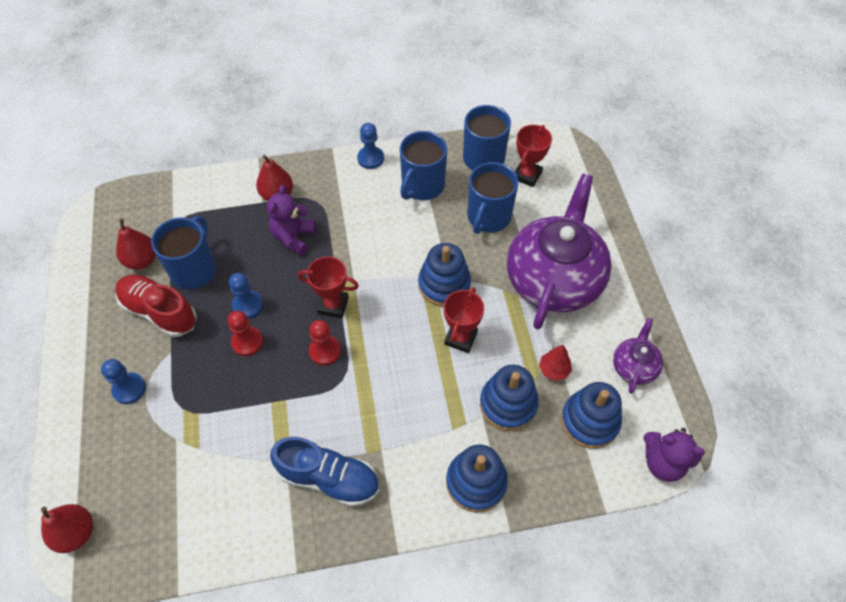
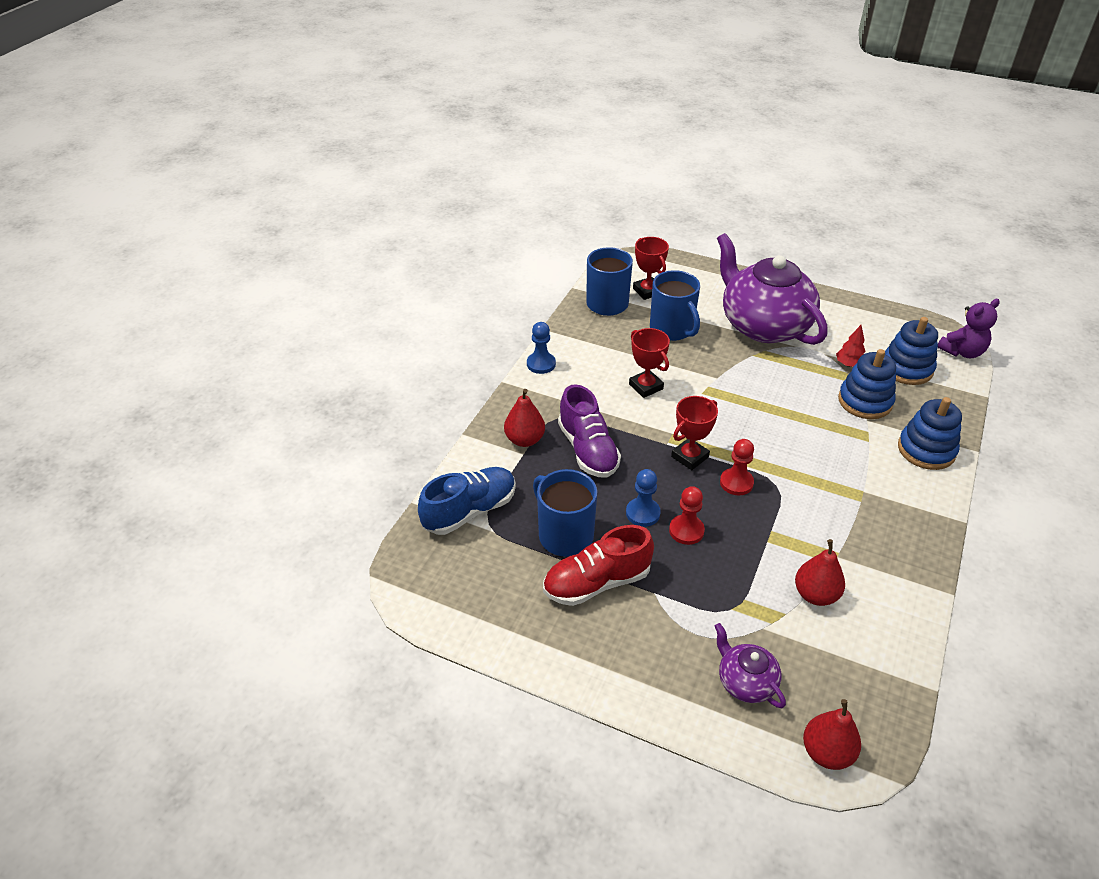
camera: 55 degrees left, 15 degrees down
(129, 389) = (677, 643): blue pawn -> none
(142, 260) = (515, 572): red pear -> red pear (815, 595)
(293, 237) = (588, 450): purple teddy bear -> purple shoe
(329, 478) = (872, 535): blue shoe -> blue shoe (470, 511)
(422, 186) = (603, 349): blue mug -> none
(444, 284) = (721, 383): blue stacking toy -> none
(460, 338) = (783, 398): red trophy -> red trophy (646, 386)
(634, 366) = (872, 326): purple teapot -> purple teapot (745, 682)

